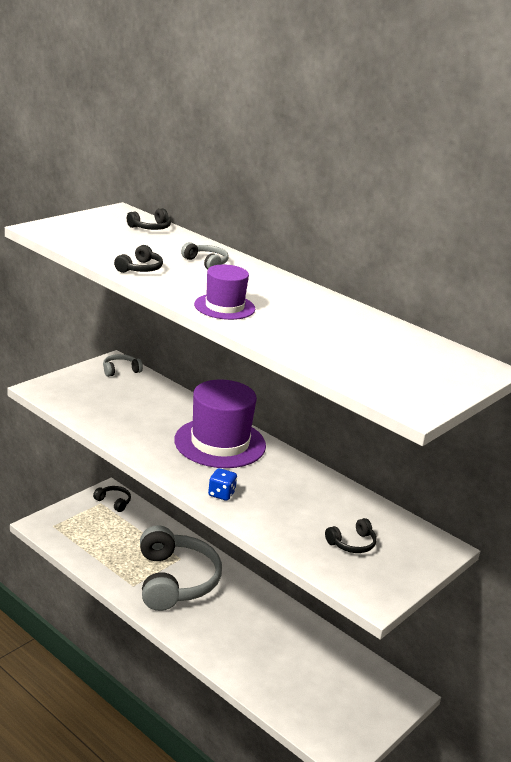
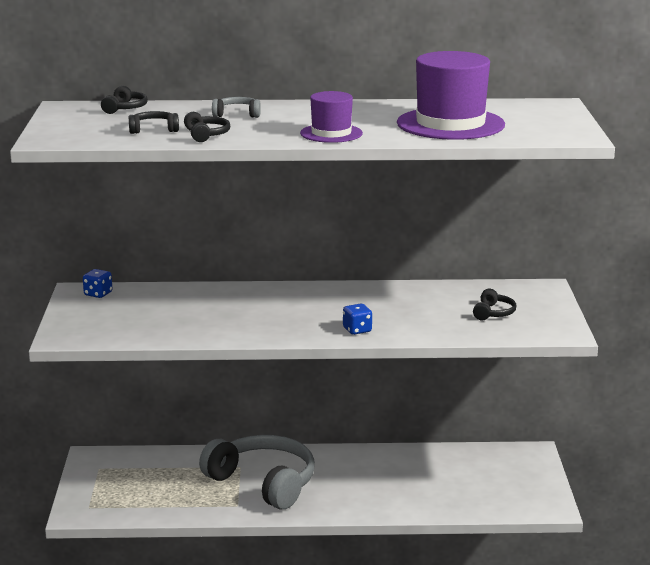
camera: 40 degrees left, 5 degrees down
(113, 502) = (109, 461): black headphones -> black headphones (153, 129)
(120, 370) = (98, 294): grey headphones -> blue dice
(220, 443) = (286, 302): purple hat -> purple hat (450, 124)

